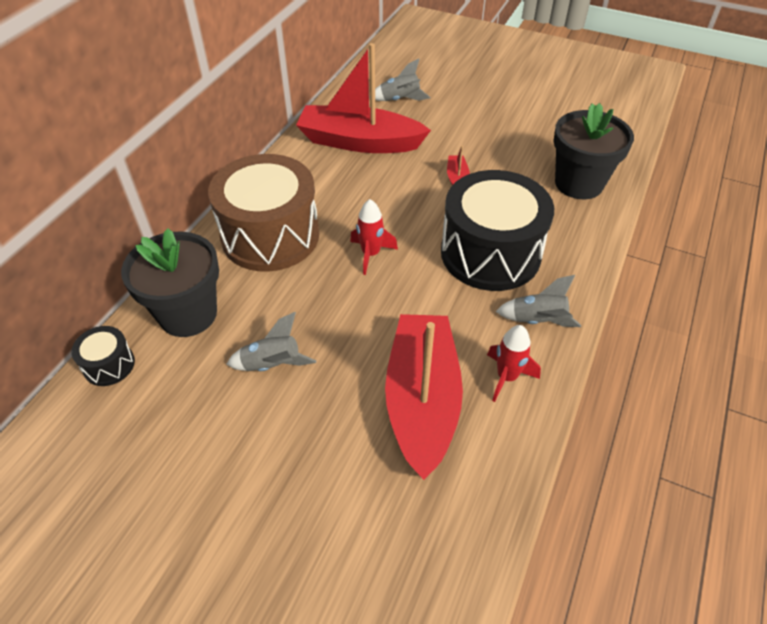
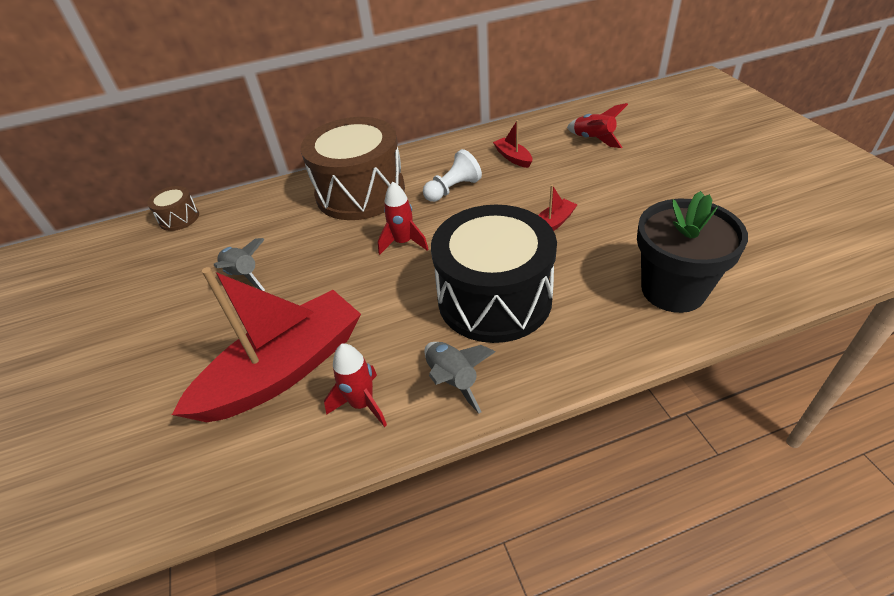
camera: 50 degrees right, 5 degrees down
(109, 365) = (179, 218): black drum -> brown drum
(188, 314) = (250, 214): black flower pot -> none
(348, 191) = (453, 189): none -> white pawn
(359, 142) = (513, 157): red boat -> red boat, size x0.40
(400, 100) = (593, 140): grey rocket -> red rocket

